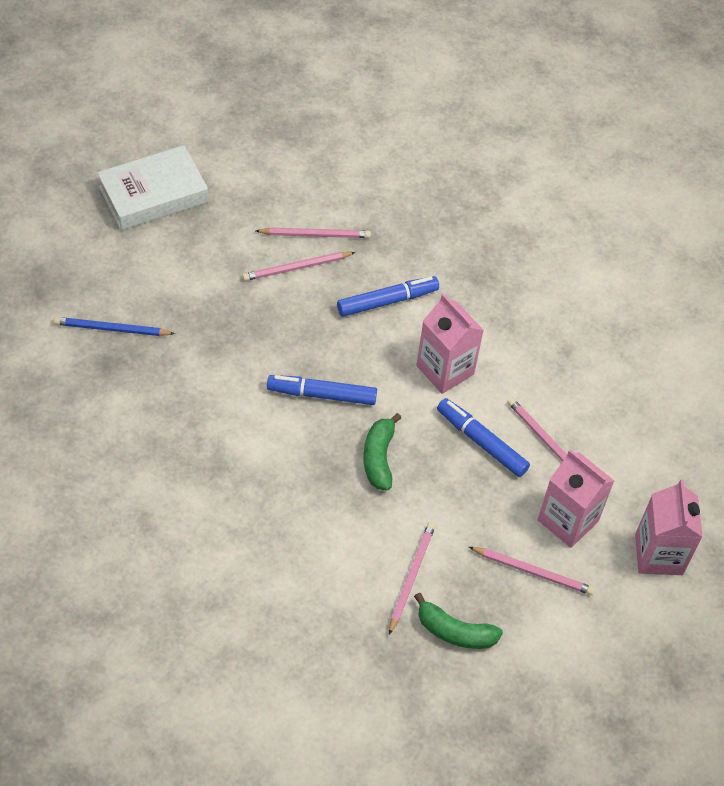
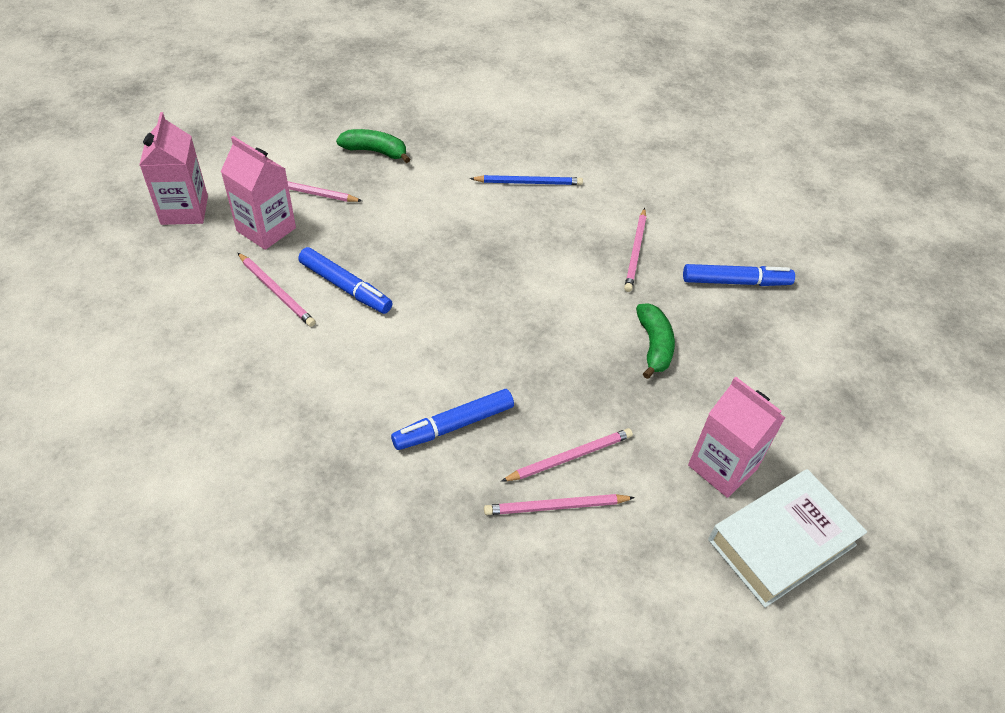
camera: 175 degrees right, 5 degrees down
(111, 329) = (752, 363): blue pencil -> blue pencil (528, 182)
(322, 395) = (513, 317): blue marker -> blue marker (735, 282)
(379, 458) = (448, 266): green banana -> green banana (654, 346)
(411, 577) = (412, 182): pink pencil -> pink pencil (635, 252)
(445, 370) = (383, 353): pink carton -> pink carton (722, 467)

